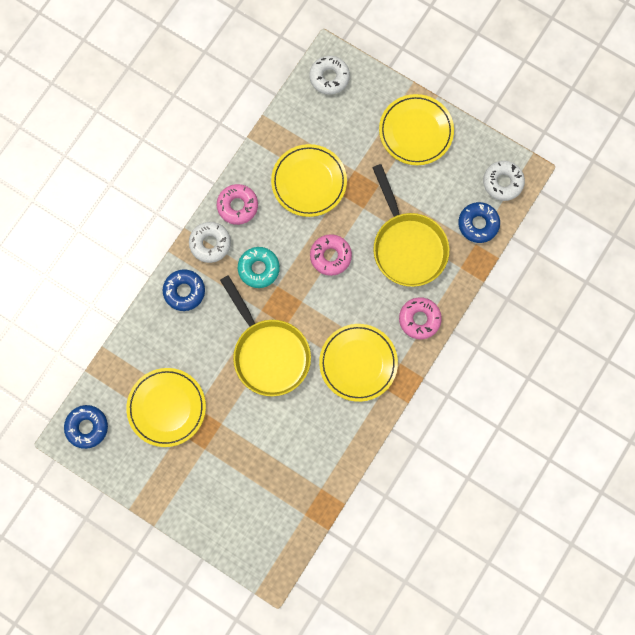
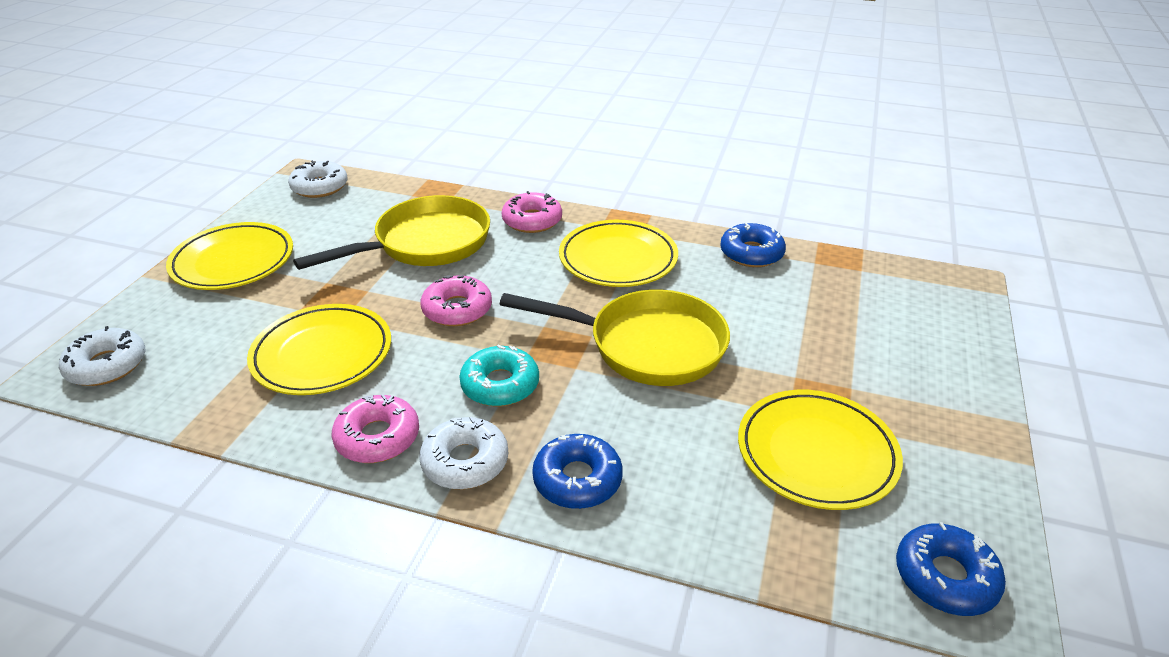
camera: 105 degrees left, 40 degrees down
(268, 353) = (646, 345): yellow pan -> yellow pan turned 60 degrees clockwise
(478, 224) = (382, 196): blue donut -> blue donut (751, 253)

